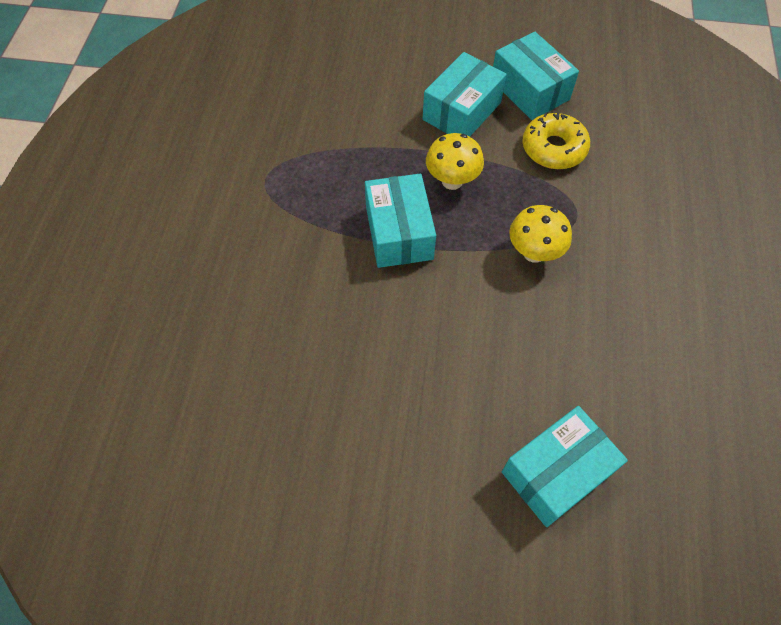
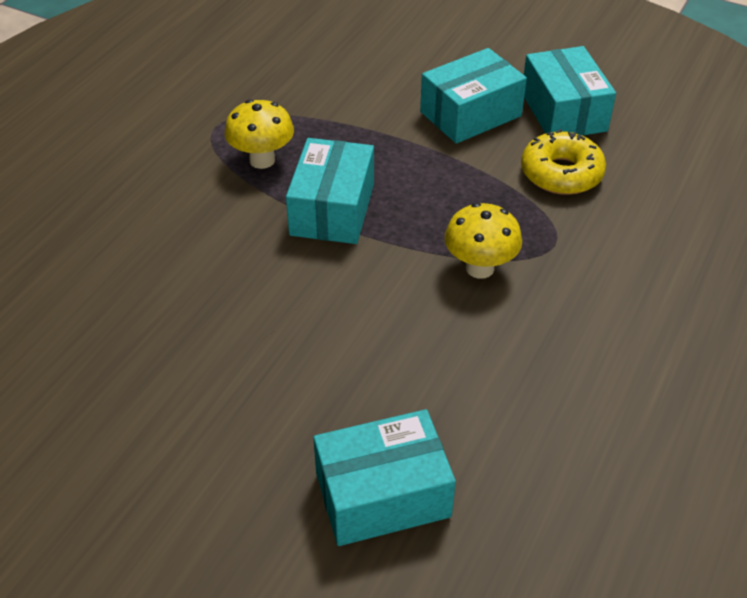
camera: 20 degrees right, 15 degrees down
(452, 181) = (421, 176): yellow mushroom -> yellow mushroom (262, 160)

